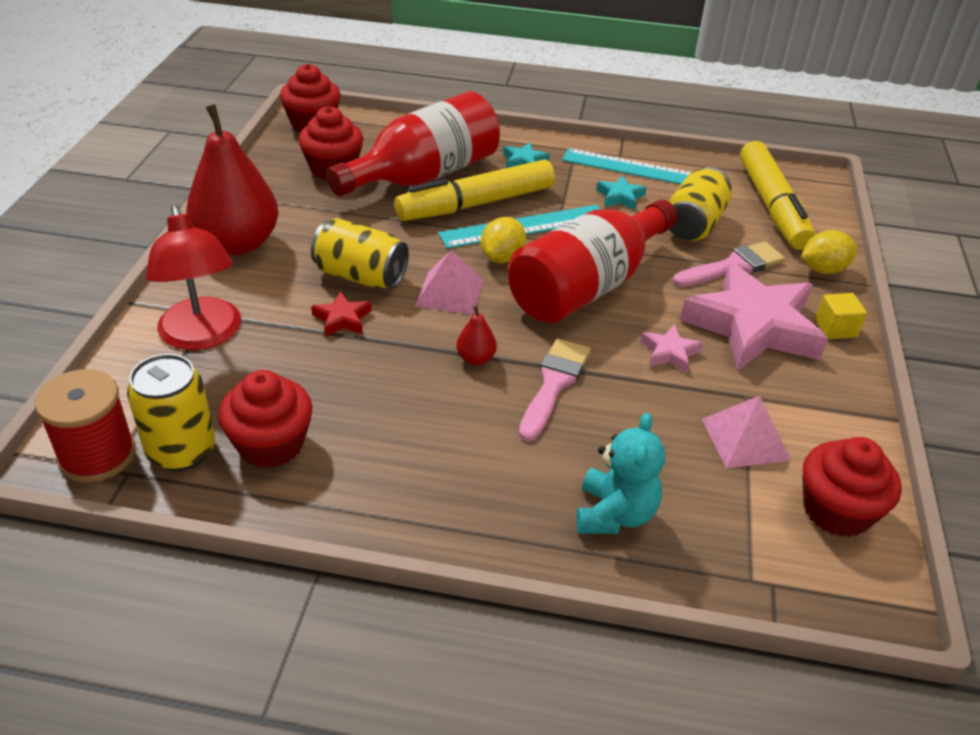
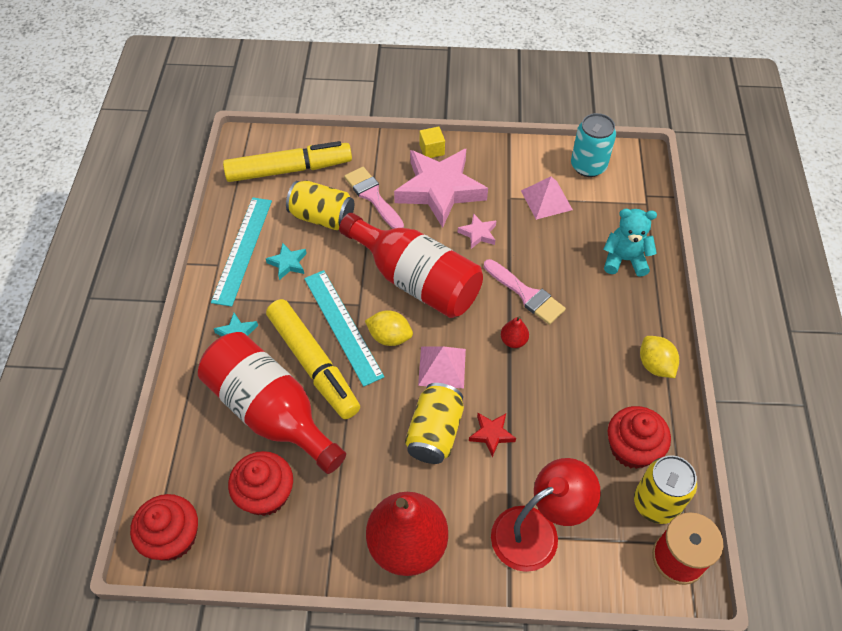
camera: 95 degrees left, 15 degrees up
(554, 384) = (526, 294): pink brush -> pink brush turned 150 degrees counterclockwise
(823, 269) = (367, 149): yellow lemon -> yellow lemon (655, 365)
(836, 511) = (588, 166): red cupcake -> turquoise can

